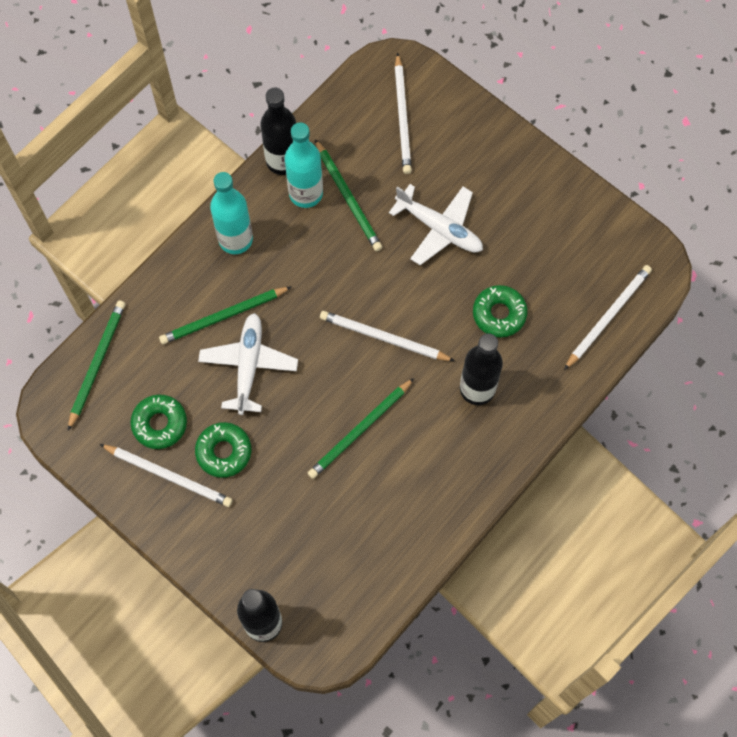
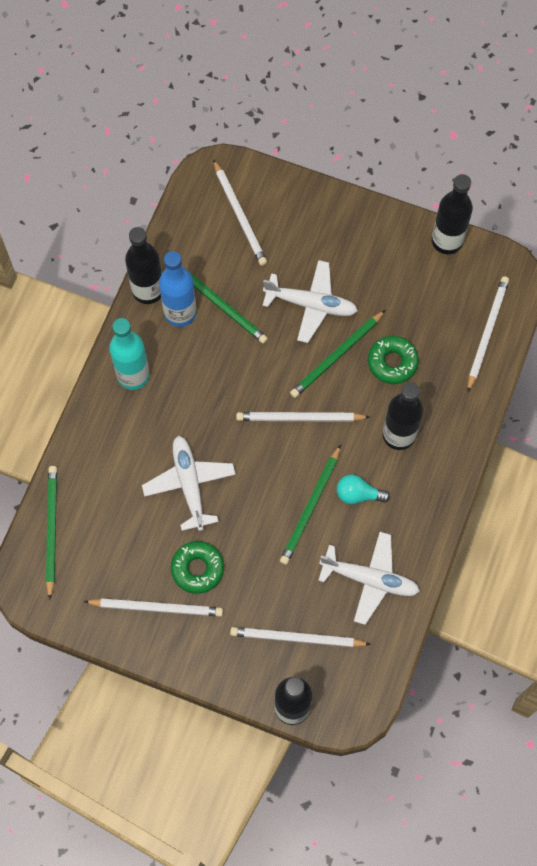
camera: 20 degrees left, 0 degrees up
(159, 424) = (130, 564): green donut -> none
(223, 316) = (149, 448): green pencil -> green pencil (336, 356)
(295, 556) = (296, 638): none -> white pencil
(306, 193) = (180, 313): turquoise bottle -> blue bottle
(391, 523) = (370, 579): none -> white plane
(413, 434) = (358, 494): none -> turquoise light bulb
(603, 210) = (447, 241): none -> black bottle

